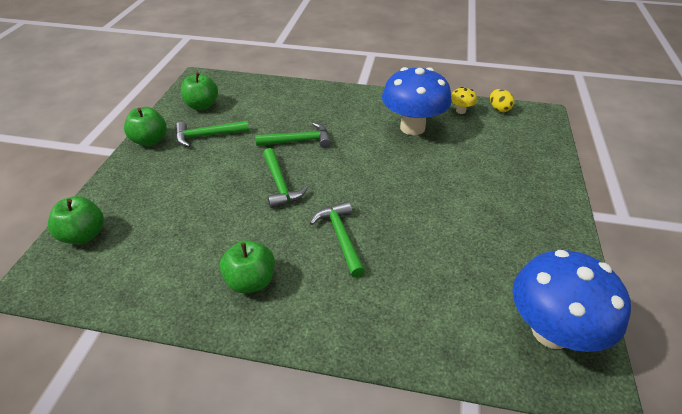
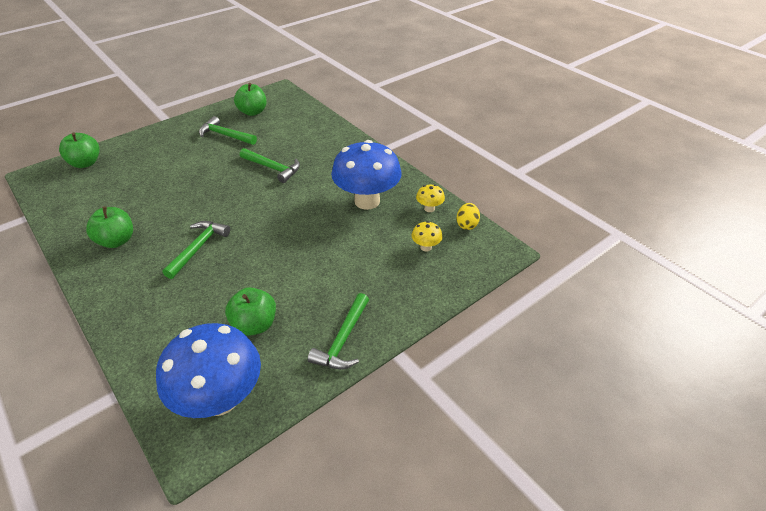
camera: 40 degrees right, 0 degrees up
(150, 140) = (191, 122): green apple -> green apple (254, 325)
(280, 184) = (217, 192): green hammer -> green hammer (343, 340)
(499, 137) = (426, 247): none -> yellow mushroom

